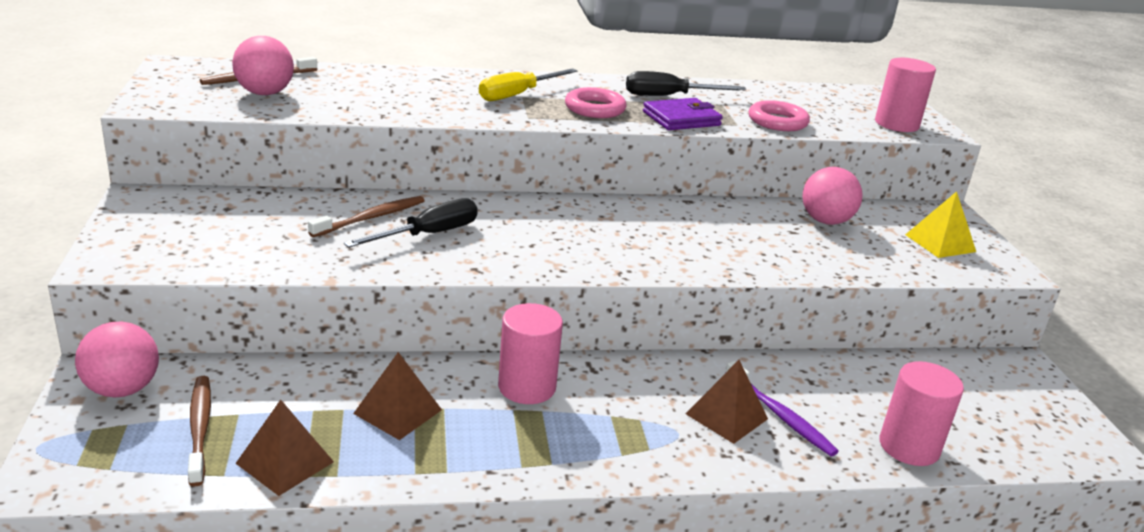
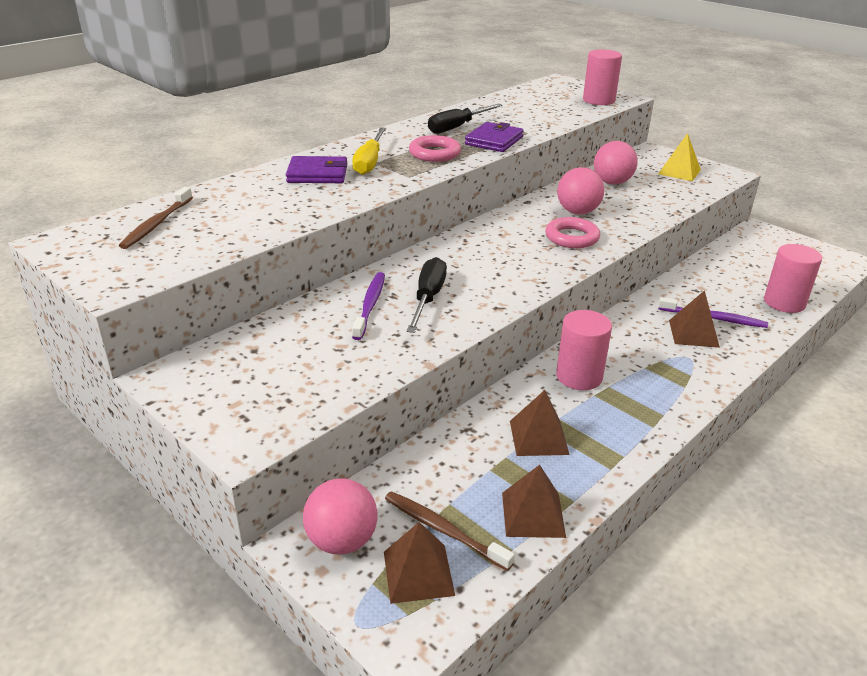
camera: 35 degrees left, 5 degrees up
(131, 444) = (418, 573): none -> brown pyramid
(265, 93) = (191, 235): pink ball -> pink ball (577, 212)
(371, 218) = (370, 305): brown toothbrush -> purple toothbrush
(452, 88) = (317, 174): none -> purple wallet
(777, 121) = (544, 122): pink ring -> pink ring (572, 237)

